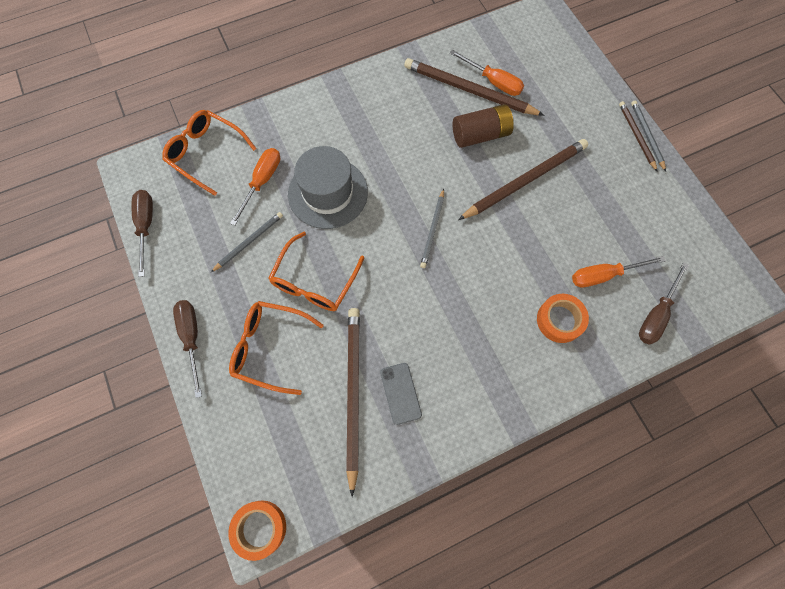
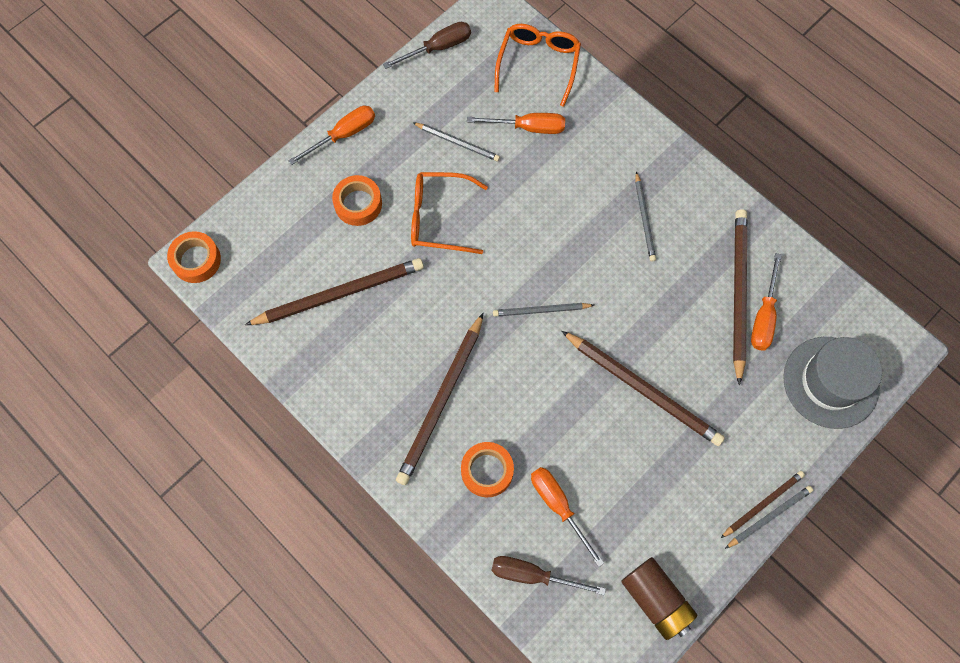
camera: 70 degrees right, 0 degrees up
(192, 338) = (343, 135): brown screwdriver -> orange screwdriver
(269, 347) = (358, 204): orange glasses -> orange tape
(328, 193) = (541, 193): grey hat -> grey hat (831, 382)
(383, 128) = (644, 219): none -> grey pencil
(400, 393) = (354, 337): grey phone -> none
(480, 135) = (682, 324): brown battery -> brown battery (656, 600)
(487, 337) = (441, 401): none -> brown pencil

